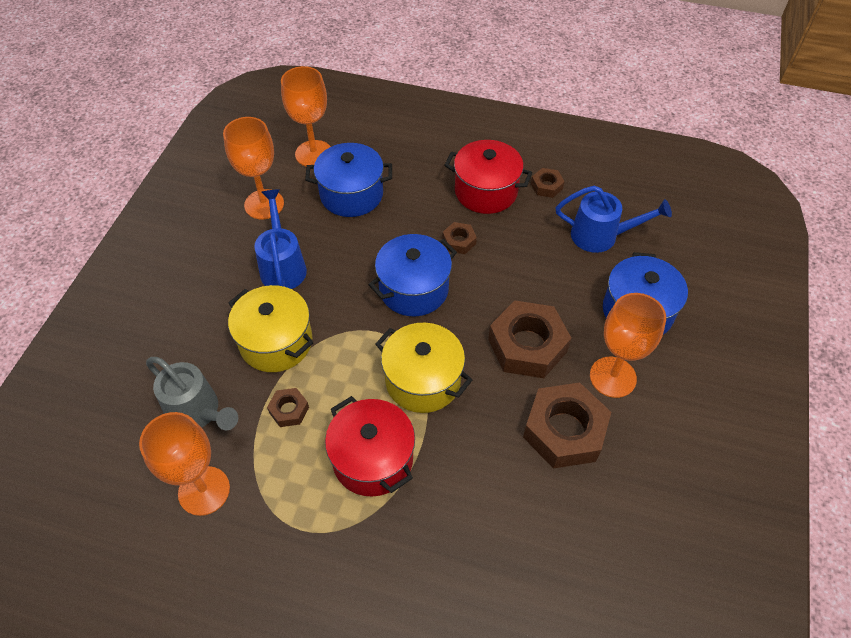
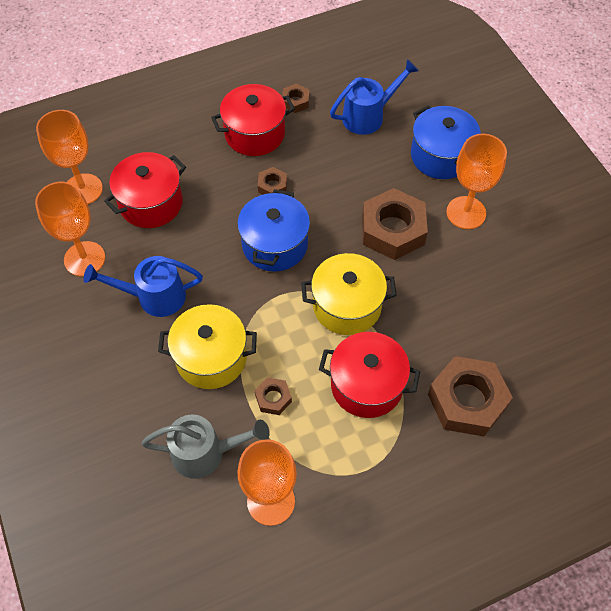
camera: 40 degrees left, 5 degrees up
(282, 265) = (154, 297): blue watering can -> blue watering can turned 45 degrees counterclockwise
(351, 194) = (151, 203): blue pot -> red pot
(564, 431) = (469, 271): brown nut -> brown nut (467, 401)

